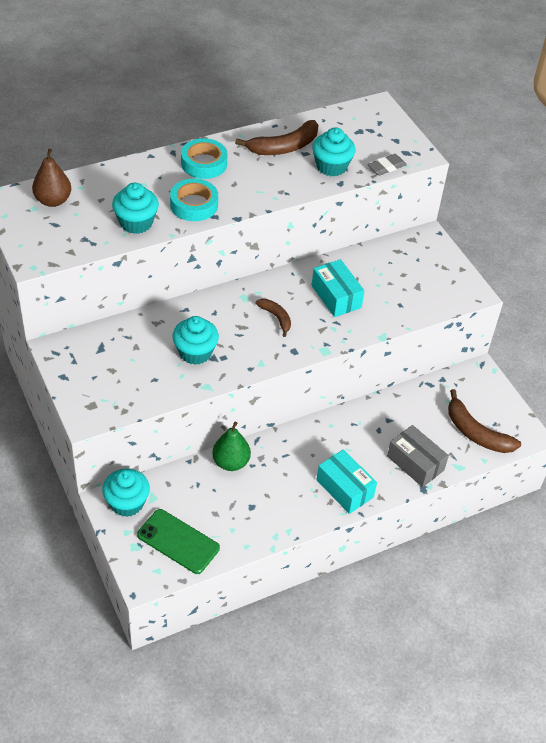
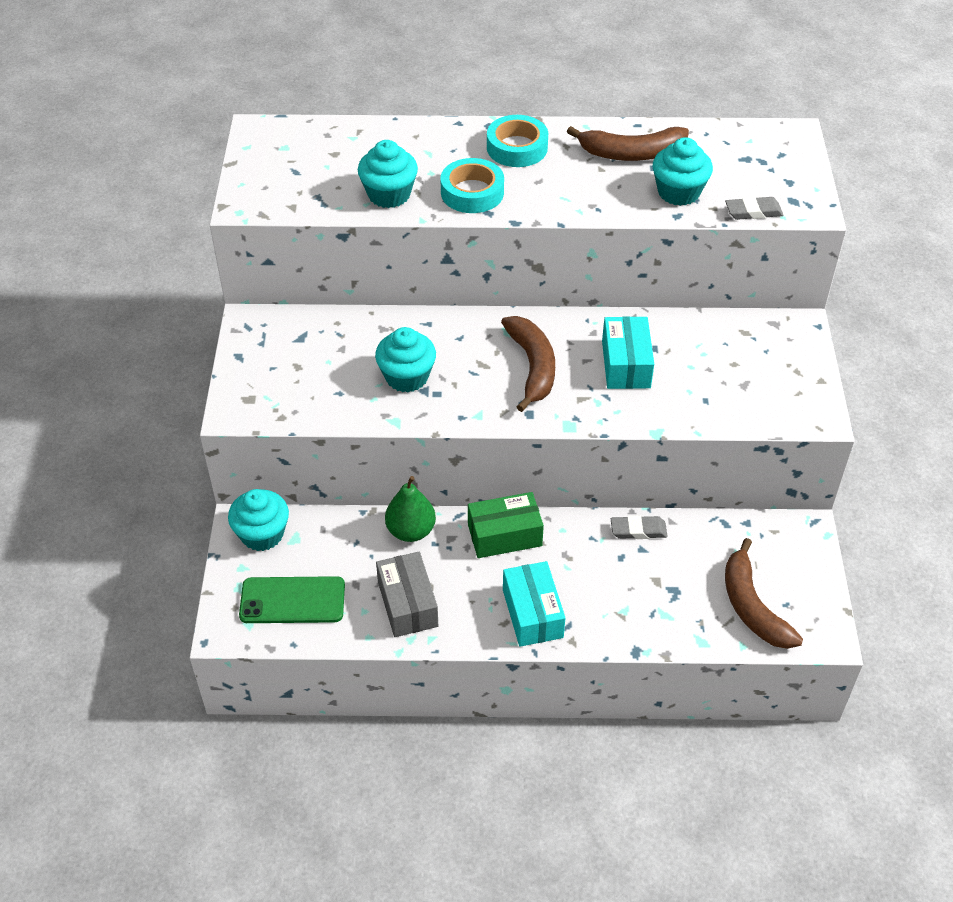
camera: 30 degrees right, 0 degrees up
(53, 201) = (311, 145): brown pear -> none
(178, 541) = (292, 600): green phone -> green phone turned 60 degrees counterclockwise
(276, 317) = (532, 367): brown banana -> brown banana, size x1.73
(295, 442) = (504, 535): none -> green box
(379, 408) = (638, 530): none -> grey eraser
(415, 463) = (644, 615): grey box -> grey box (407, 604)

